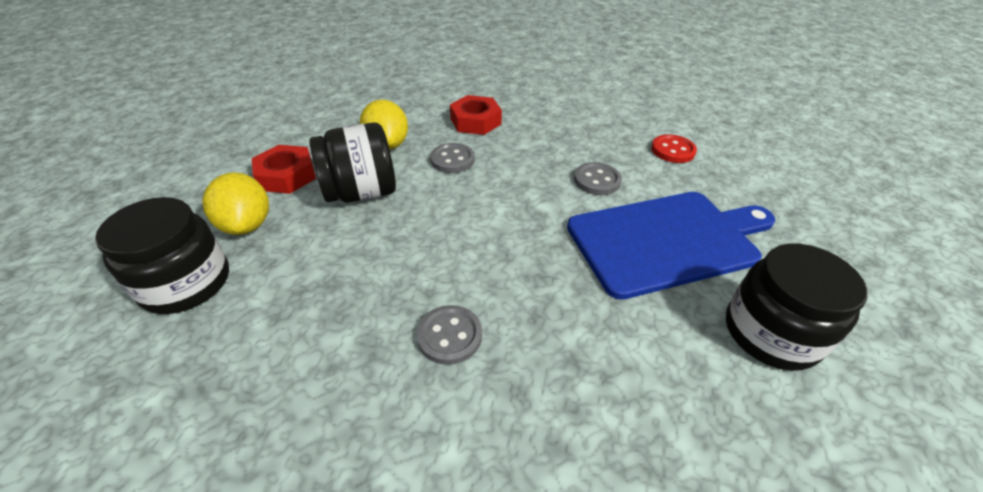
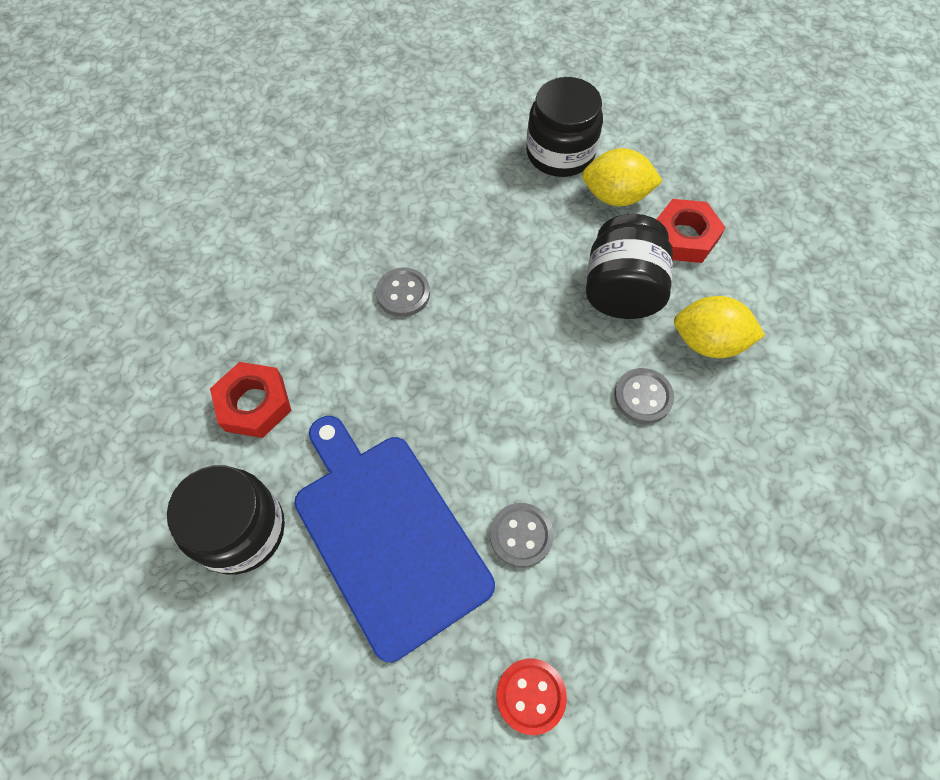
camera: 120 degrees right, 20 degrees up
(475, 121) = (727, 466): red nut -> red nut (254, 404)
(667, 240) = (387, 534): blue cutting board -> blue cutting board turned 135 degrees clockwise

